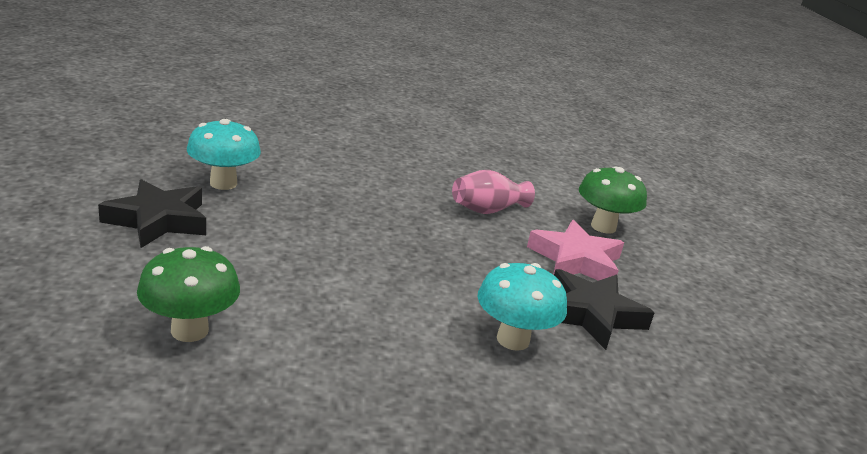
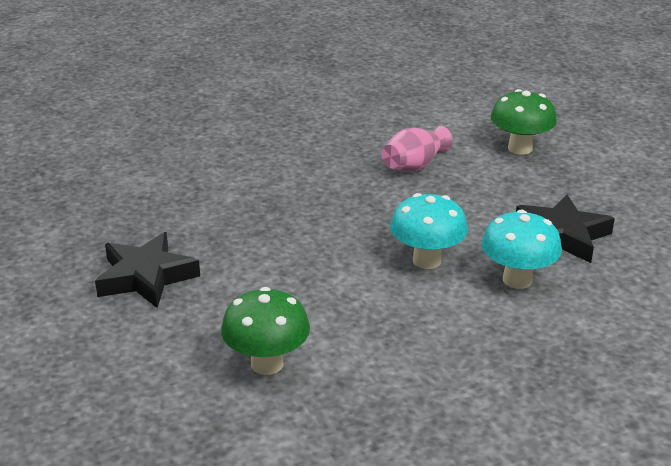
camera: 15 degrees left, 5 degrees up
(223, 183) = (166, 219): turquoise mushroom -> turquoise mushroom (426, 260)
(576, 260) = (518, 190): pink star -> none

